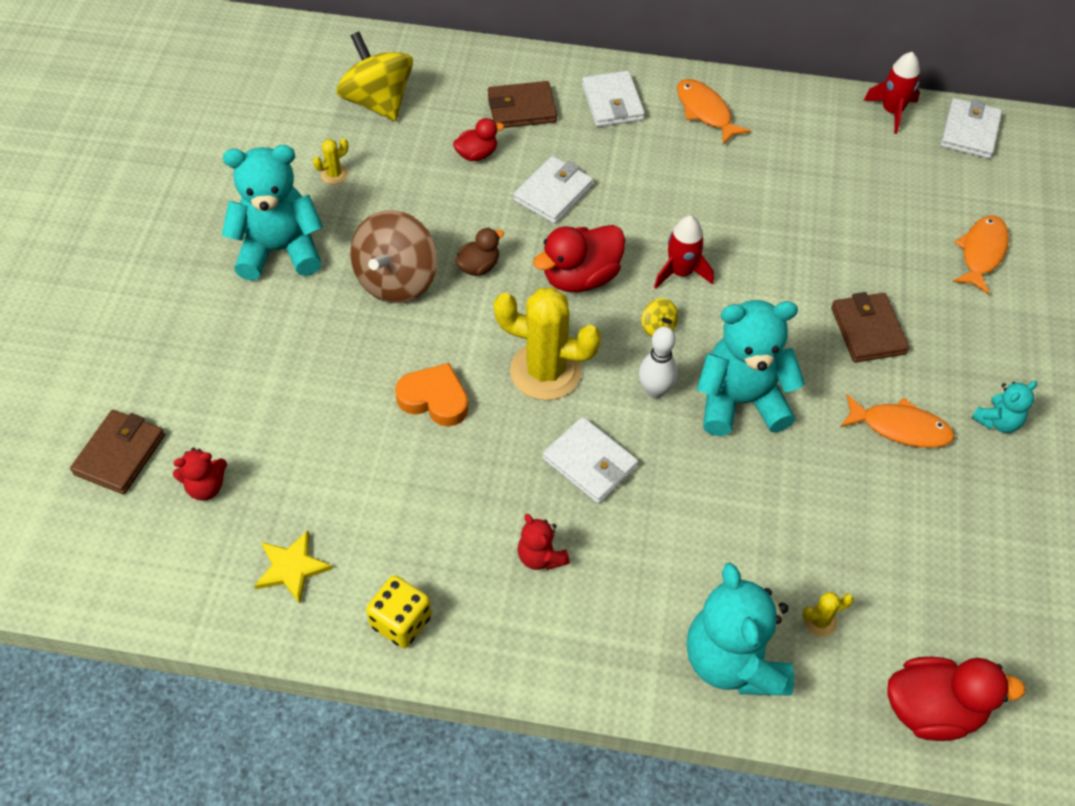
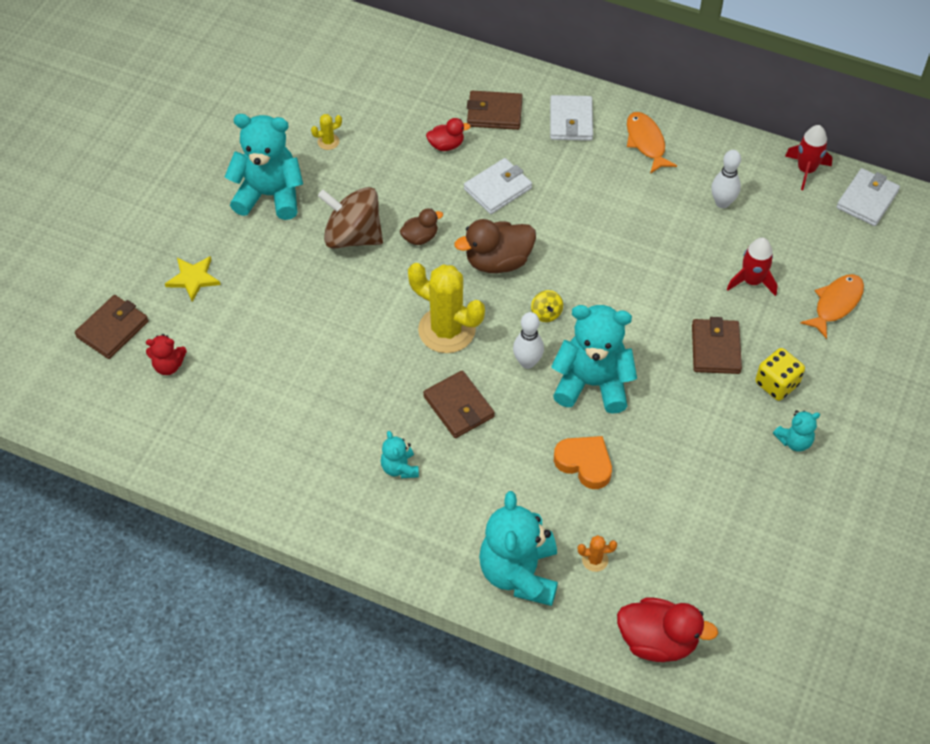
camera: 15 degrees right, 0 degrees up
(291, 568) = (215, 437): yellow star -> yellow star (193, 278)
(378, 101) = (379, 87): yellow spinning top -> none
(397, 280) = (353, 236): brown spinning top -> brown spinning top turned 75 degrees clockwise
(401, 622) = (283, 492): yellow dice -> yellow dice (776, 384)
(434, 399) = (355, 334): orange heart -> orange heart (584, 463)
(541, 556) = (399, 468): red teddy bear -> turquoise teddy bear
(581, 277) = (498, 261): red duck -> brown duck
(590, 463) = (458, 407): white wallet -> brown wallet
(680, 272) = (579, 273): red rocket -> red rocket (751, 281)
(814, 163) = (722, 202): none -> white bowling pin
(820, 621) = (595, 560): yellow cactus -> orange cactus
(900, 427) = (712, 430): orange fish -> none

